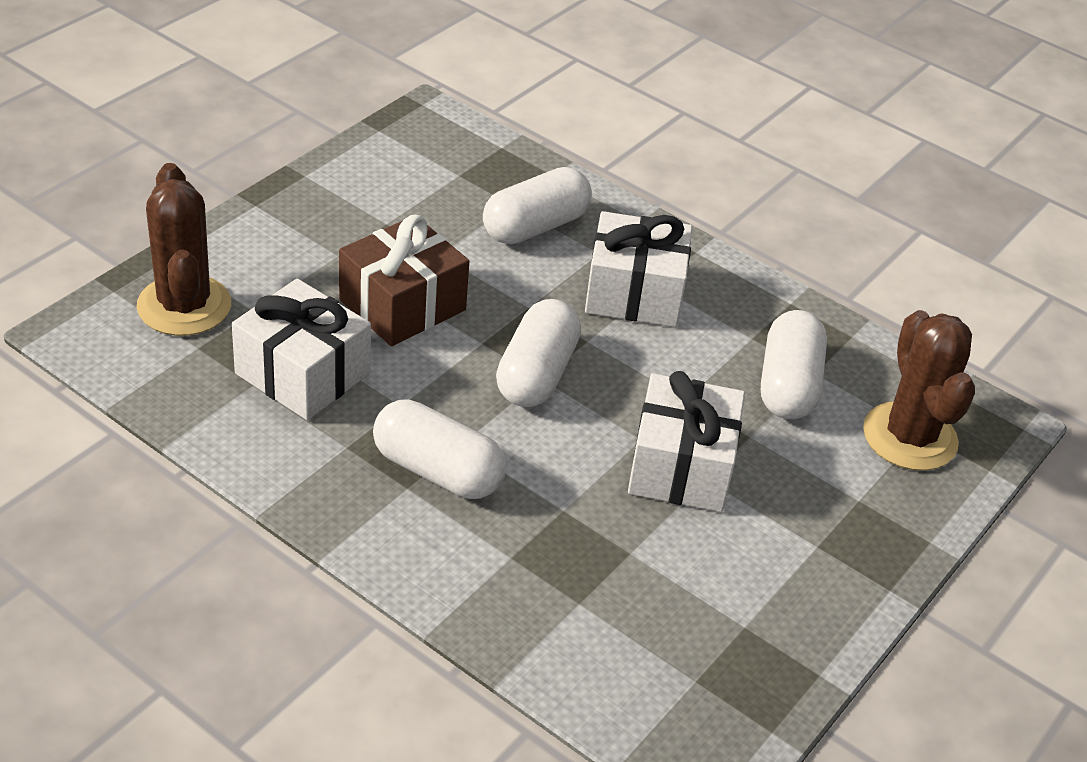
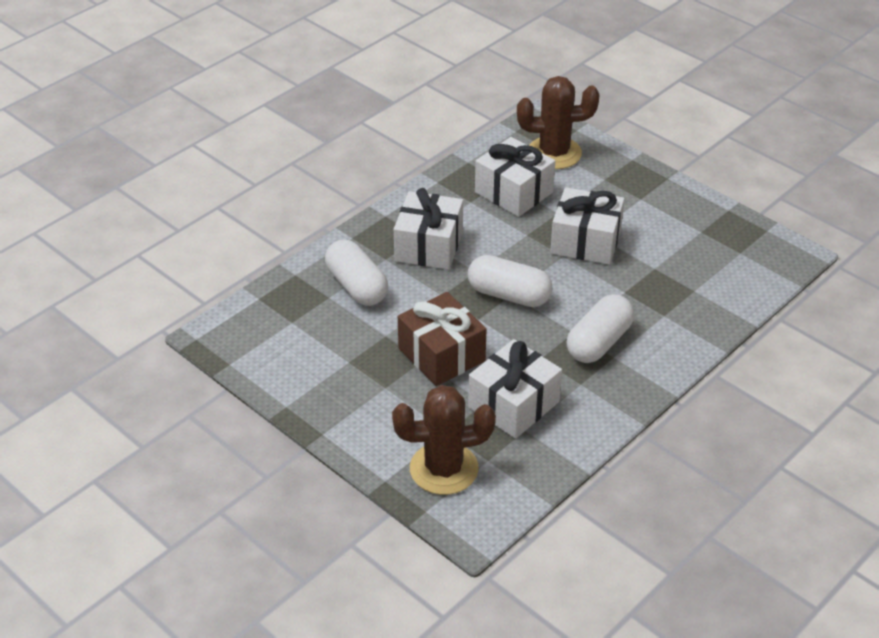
camera: 80 degrees left, 0 degrees up
(788, 385) = (514, 192): white capsule -> white gift

